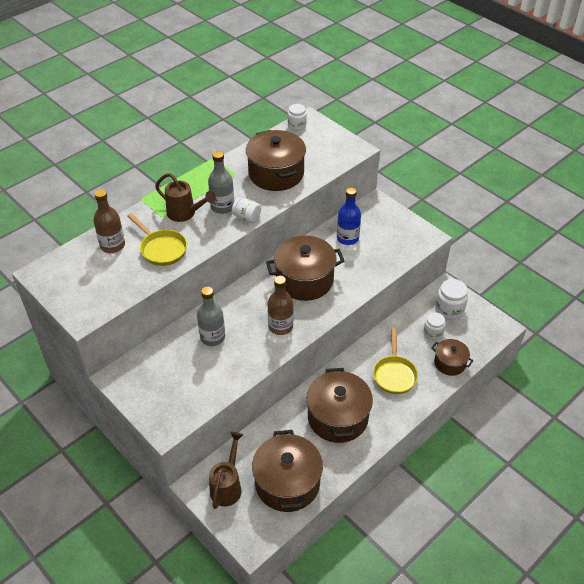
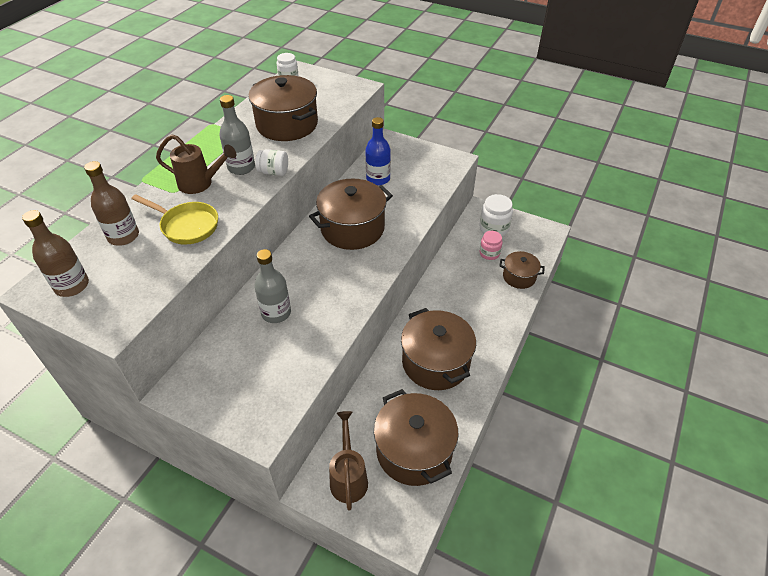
camera: 20 degrees left, 0 degrees up
(280, 326) = (348, 281): brown bottle -> brown bottle (72, 286)
(394, 374) = (472, 302): yellow pan -> none
(433, 333) = (489, 253): white jar -> pink jar

